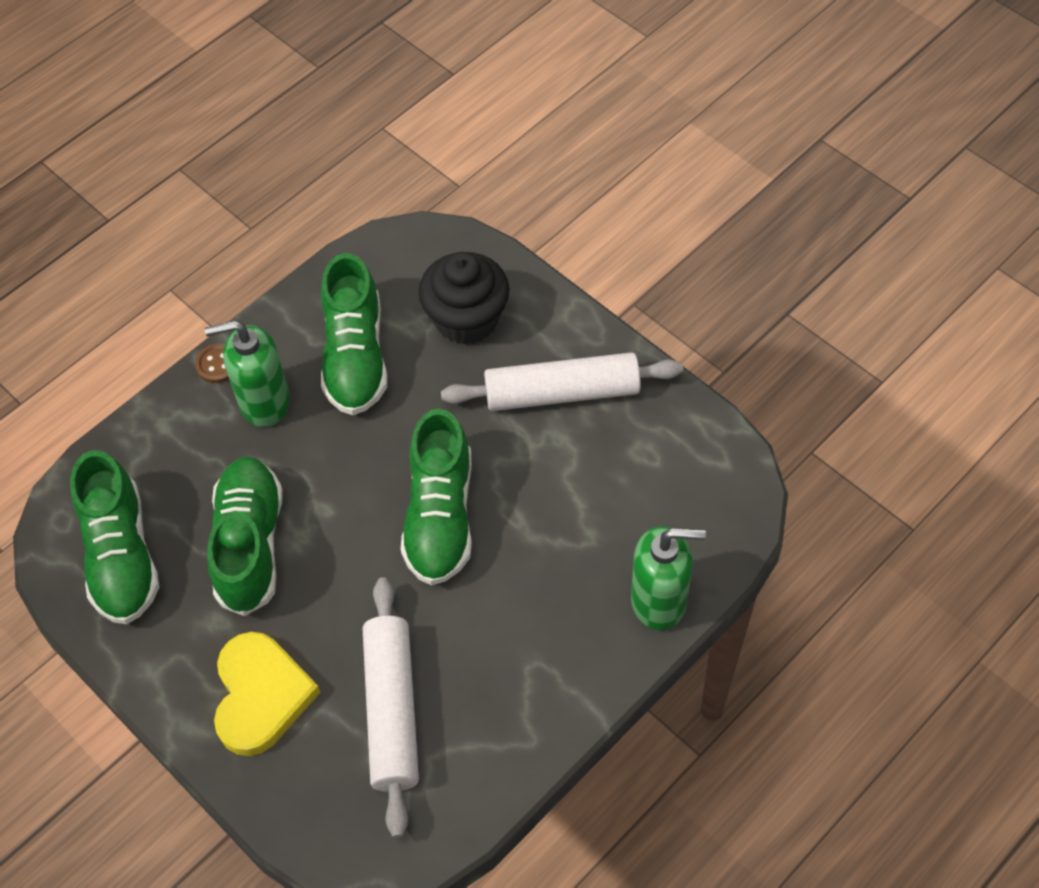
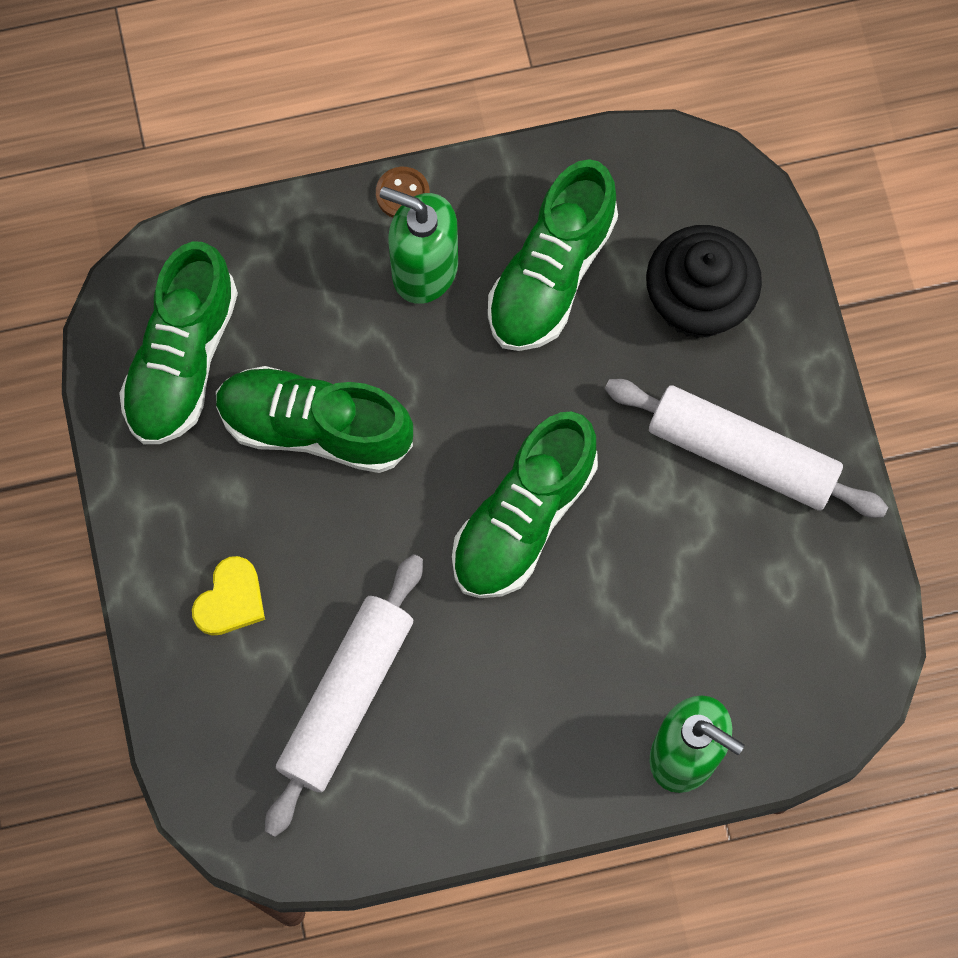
camera: 30 degrees right, 15 degrees up
(250, 544) = (315, 427): green shoe -> green shoe turned 105 degrees counterclockwise
(261, 695) = (230, 600): yellow heart -> yellow heart, size x0.59

